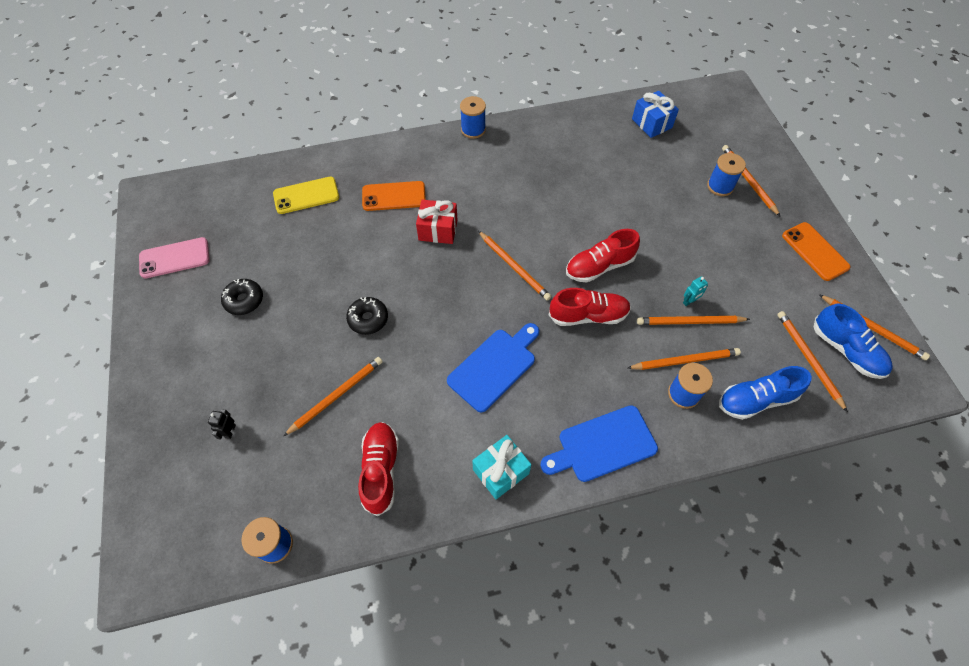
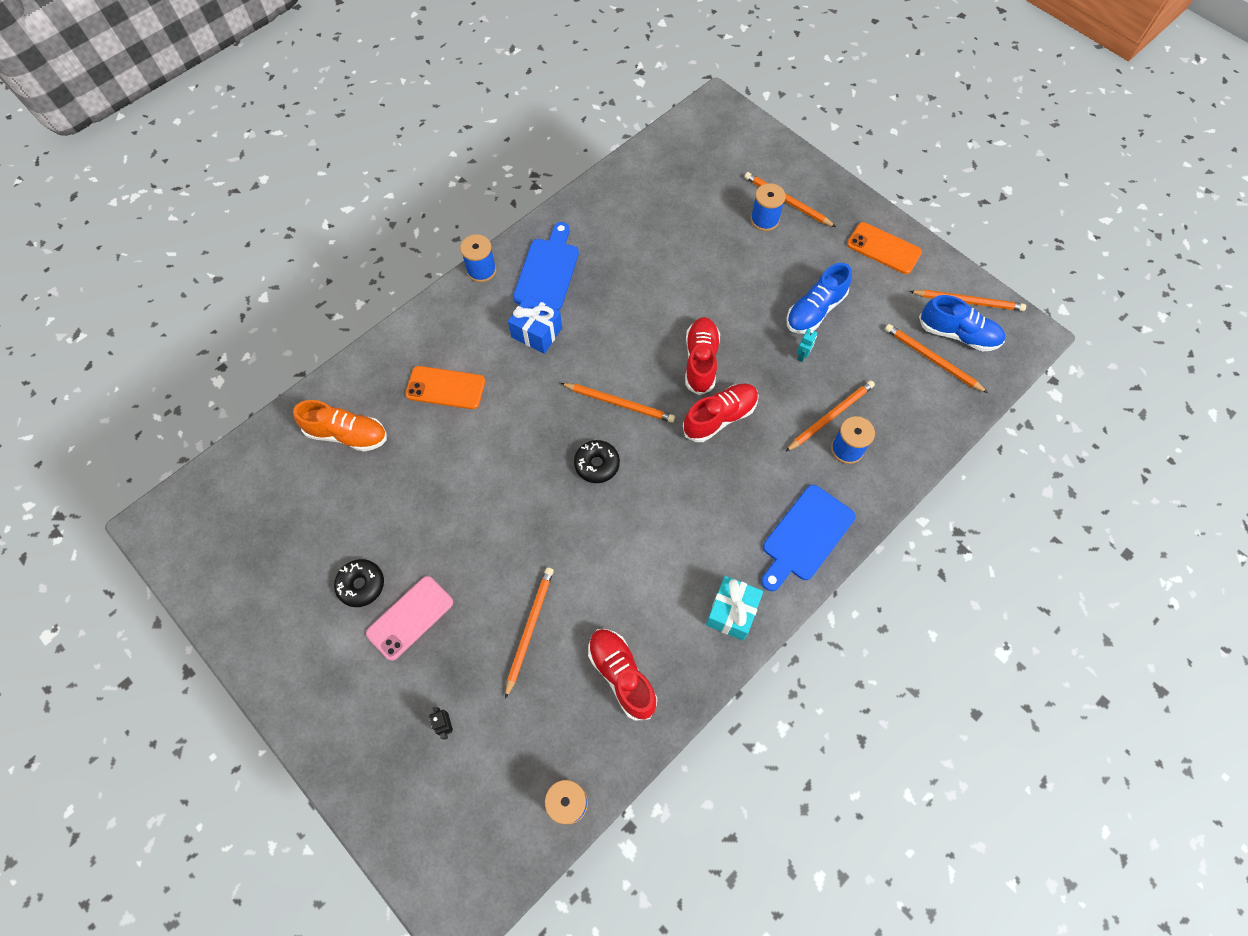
camera: 30 degrees left, 5 degrees up
(175, 258) = (246, 581): pink phone -> pink phone (410, 618)
(306, 195) = (347, 434): yellow phone -> orange shoe
(368, 319) = (508, 534): black donut -> black donut (597, 464)
(394, 196) = (445, 388): orange phone -> orange phone turned 45 degrees clockwise
(438, 230) = (517, 402): red gift -> none
(494, 367) = (664, 516): blue cutting board -> blue cutting board (547, 271)
(599, 266) = (700, 361): red shoe -> red shoe turned 150 degrees clockwise
(652, 123) = (661, 179): blue gift -> blue gift (537, 332)
(689, 322) = (814, 376): orange pencil -> none
(755, 399) = (909, 421): blue shoe -> blue shoe (815, 310)

